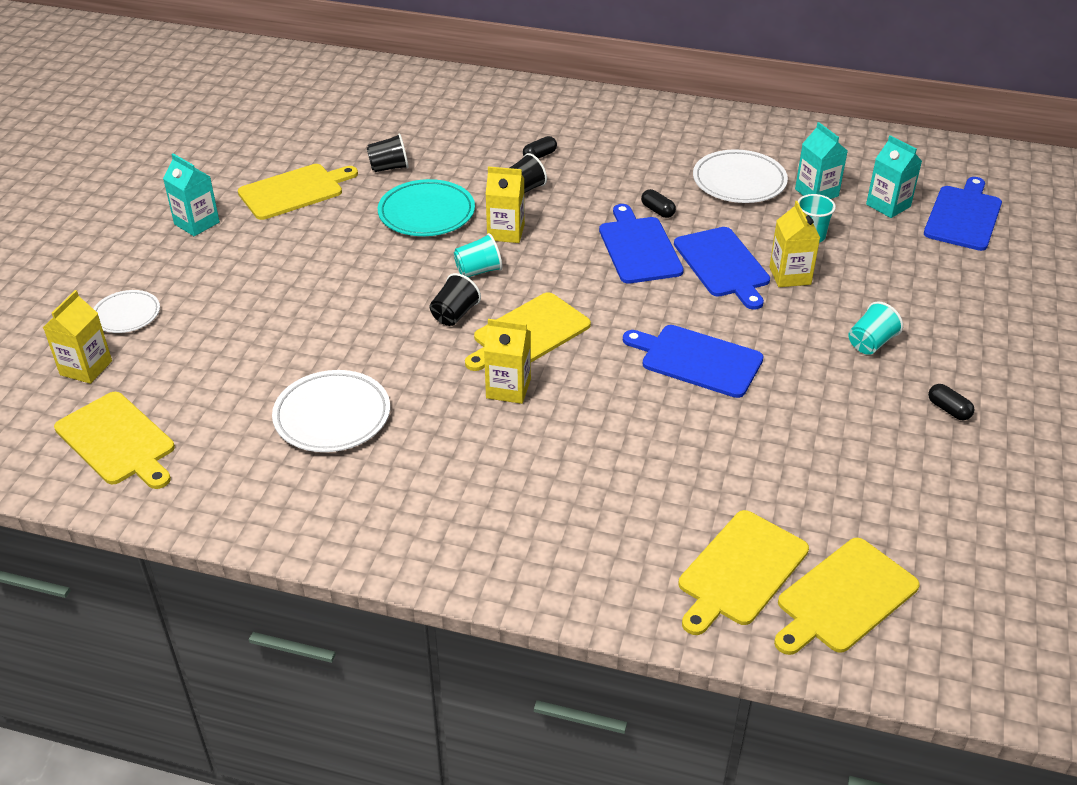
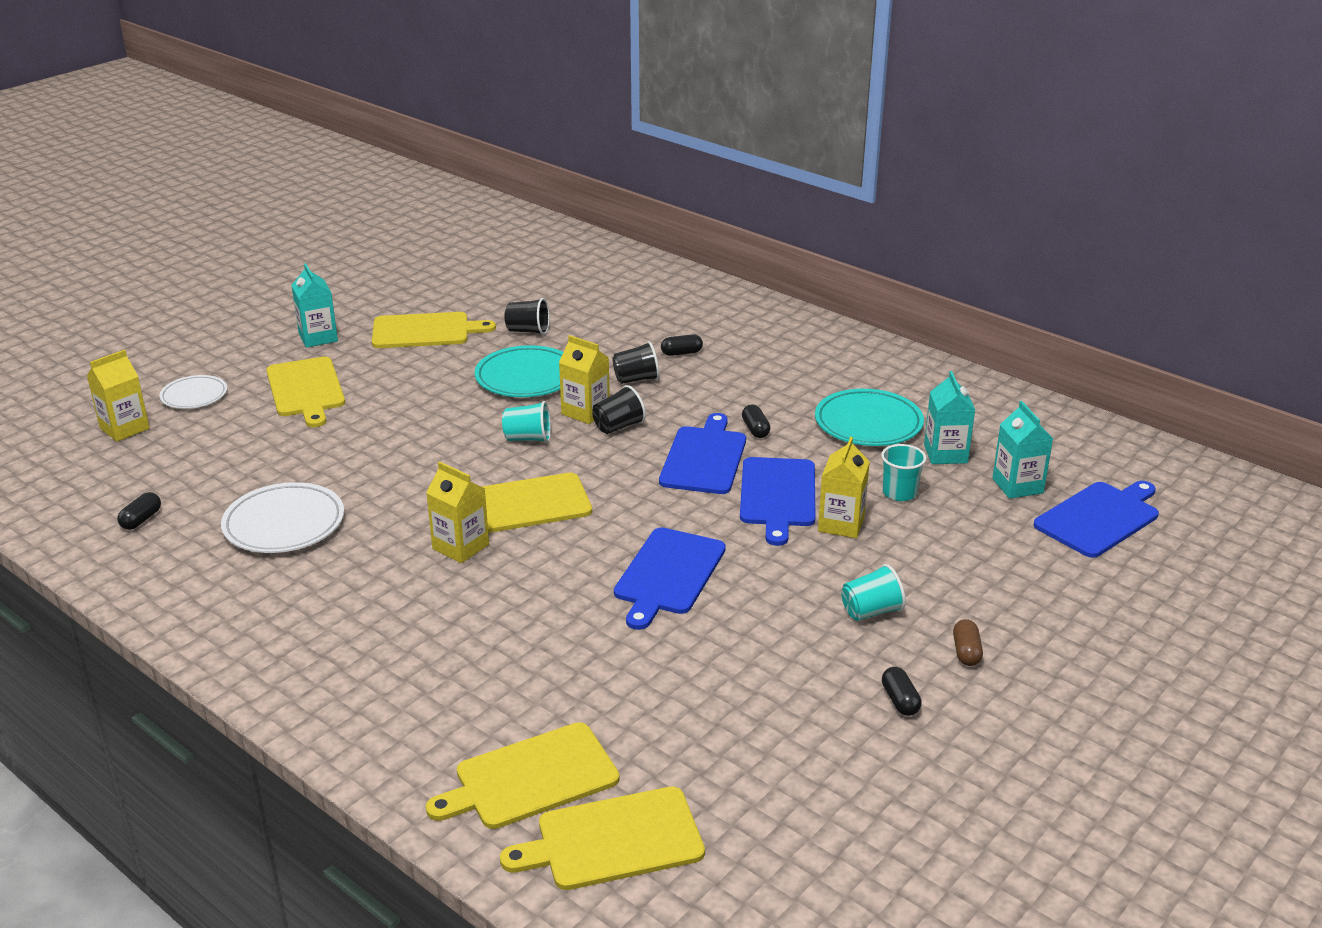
camera: 25 degrees right, 10 degrees down
(117, 441) = (95, 492): yellow cutting board -> yellow cutting board (306, 389)
(190, 454) = (141, 520): none -> black capsule
(454, 314) = (471, 470): black cup -> black cup (618, 426)
(697, 360) = (668, 574): blue cutting board -> blue cutting board turned 120 degrees counterclockwise
(739, 181) = (868, 423): white plate -> turquoise plate
(961, 354) = (966, 652): none -> brown capsule

